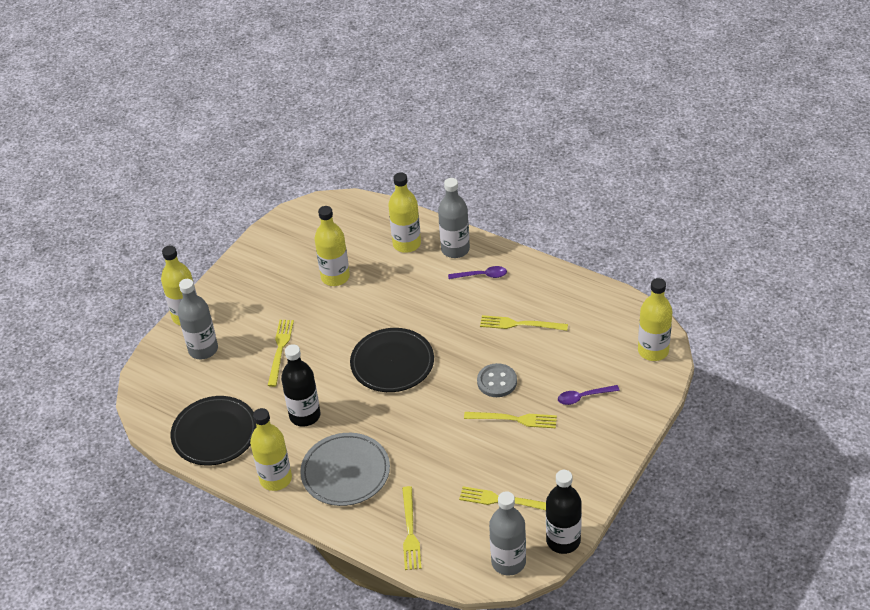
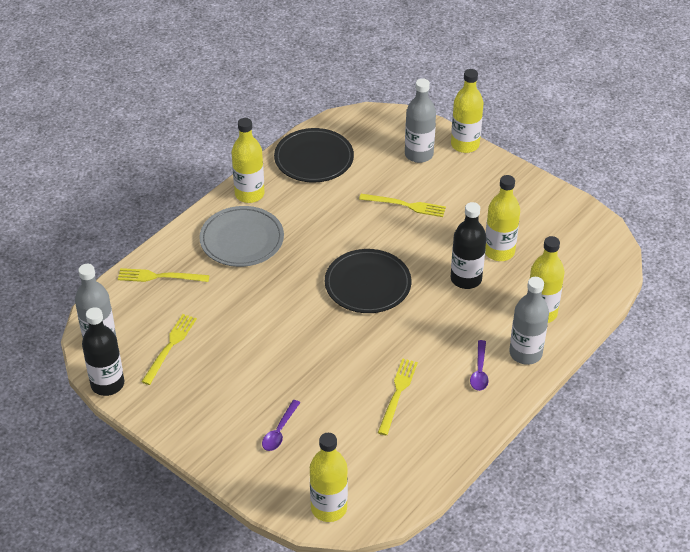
camera: 95 degrees right, 0 degrees up
(305, 415) = (317, 217): black bottle -> black bottle (466, 279)
(497, 381) = (321, 362): grey button -> none
(514, 419) = (266, 369): yellow fork -> none
(583, 397) = (279, 431): purple spoon -> purple spoon turned 150 degrees counterclockwise

